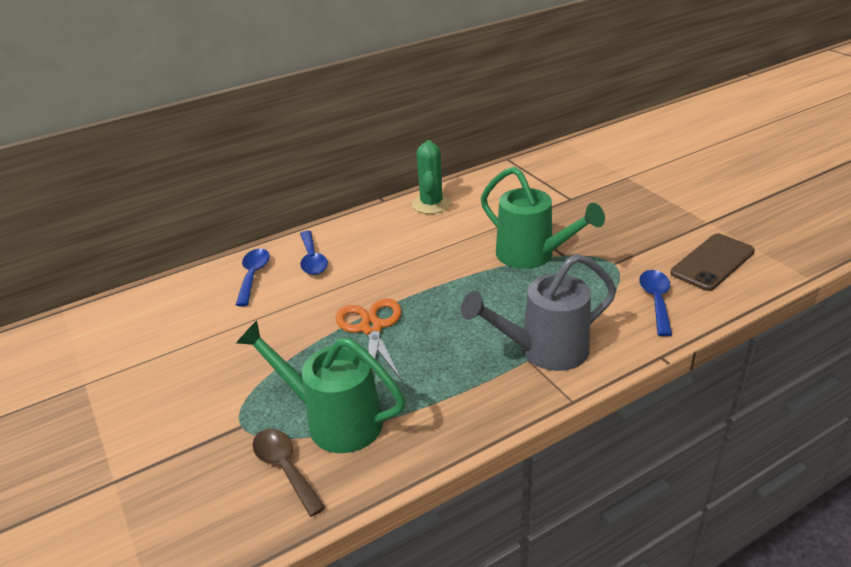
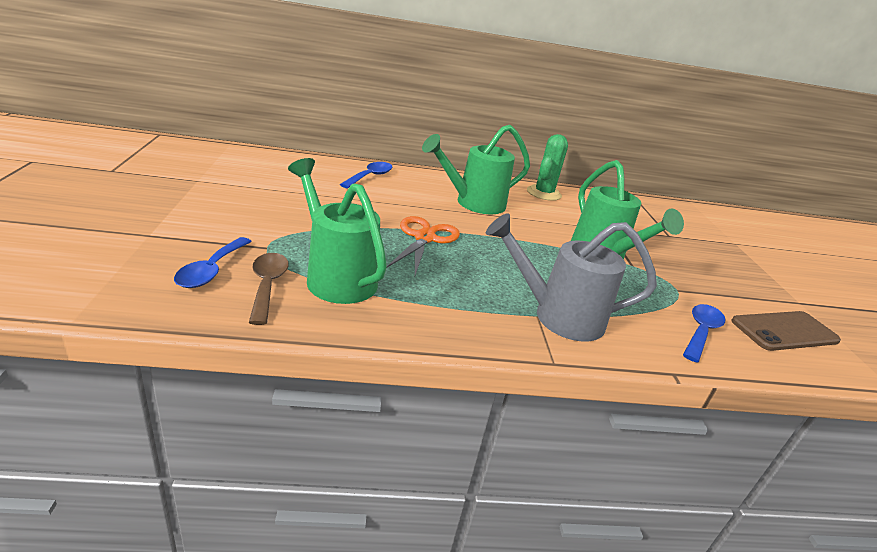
camera: 20 degrees right, 5 degrees down
(312, 260) = (421, 186): blue spoon -> blue spoon (211, 270)
(379, 255) = (474, 203): none -> green watering can

